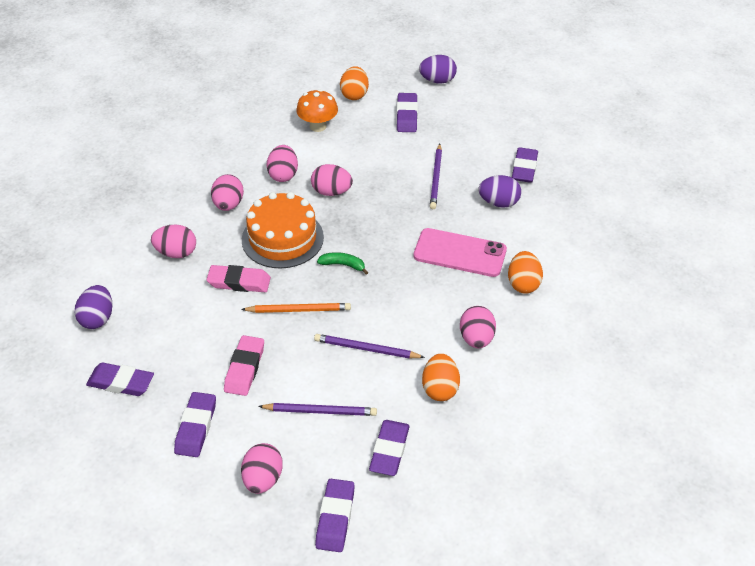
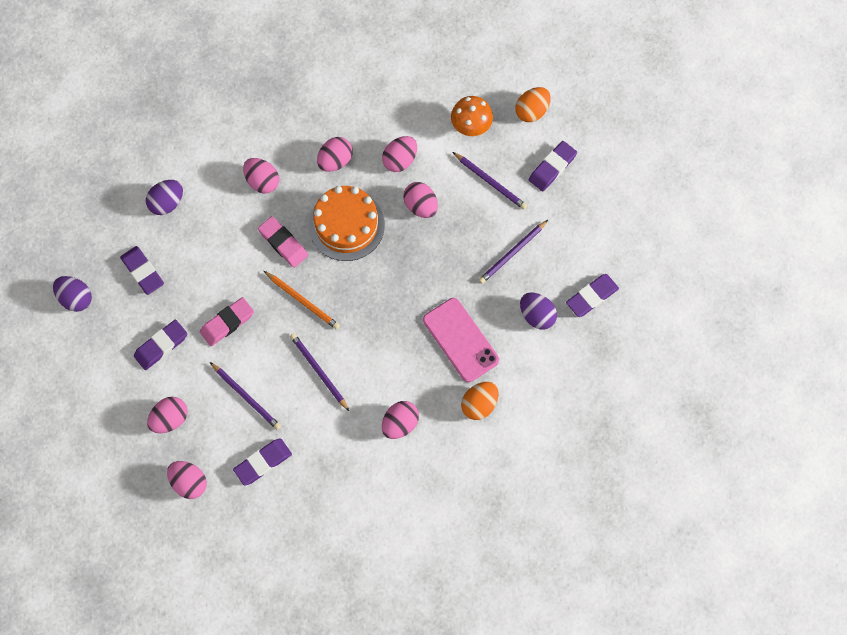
camera: 40 degrees right, 25 degrees up
(335, 518) = (189, 482): purple eraser -> pink egg
(343, 265) = (367, 284): green banana -> none
(370, 148) = (490, 182): none -> purple pencil
(437, 80) = (616, 145): purple egg -> purple egg (76, 298)
(440, 388) = (337, 443): orange egg -> none

